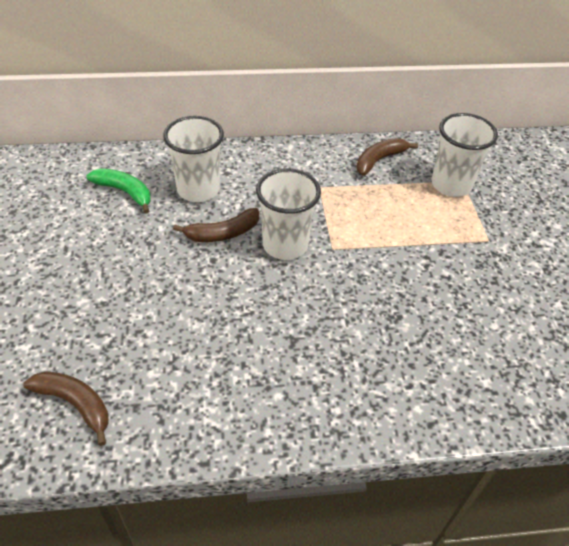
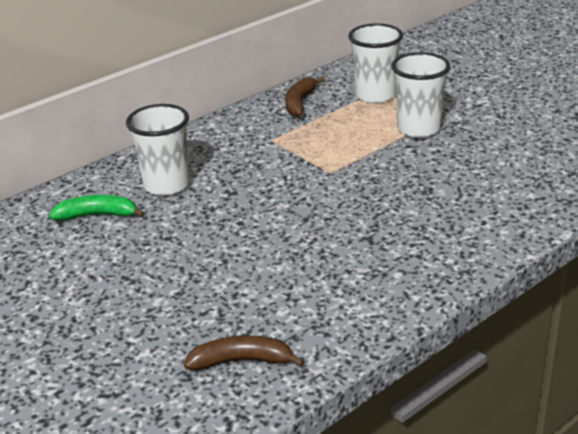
camera: 30 degrees left, 15 degrees down
(223, 233) = (227, 202): brown banana -> none
(285, 245) = (290, 187): white cup -> white cup (418, 128)

